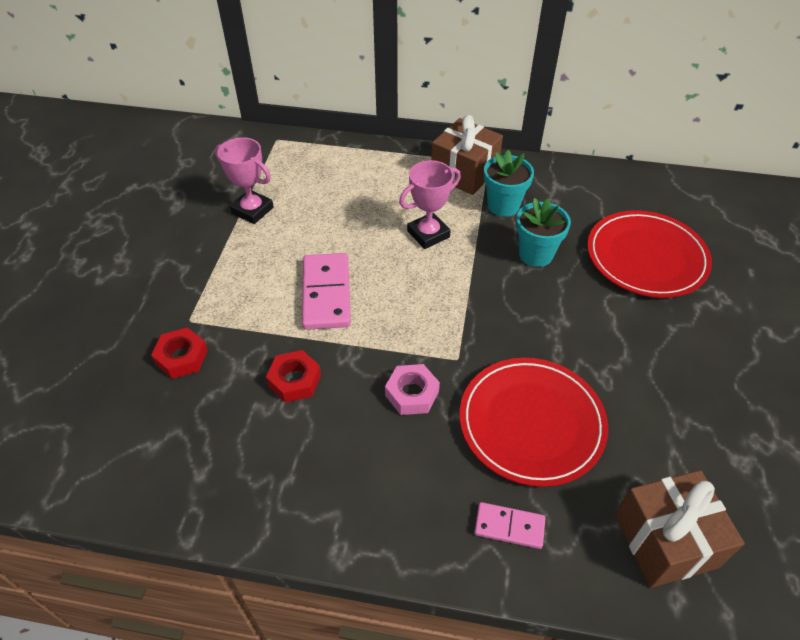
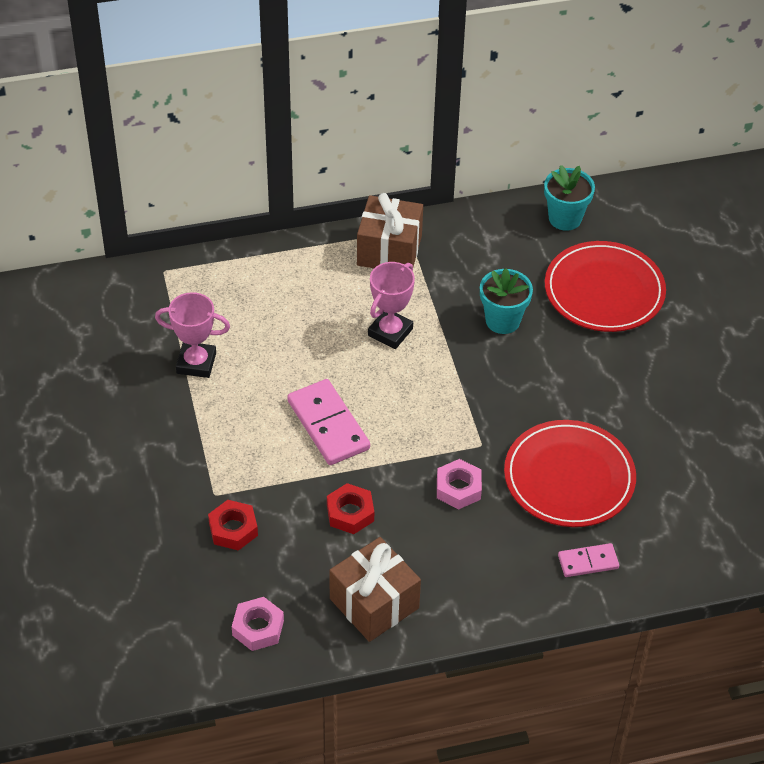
camera: 25 degrees left, 0 degrees up
(133, 464) = (258, 628): none -> pink nut
(503, 206) = (447, 277): turquoise flower pot -> turquoise flower pot (565, 218)
(665, 540) = (705, 529): brown gift -> brown gift (374, 603)

